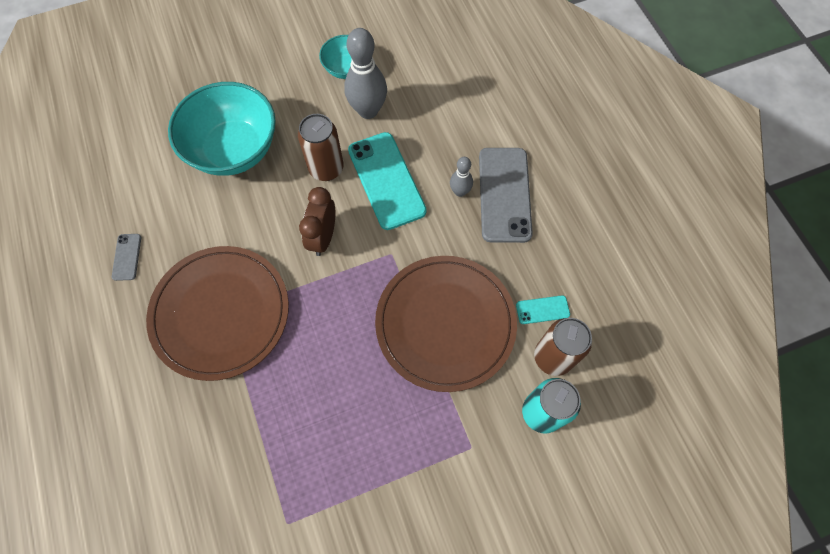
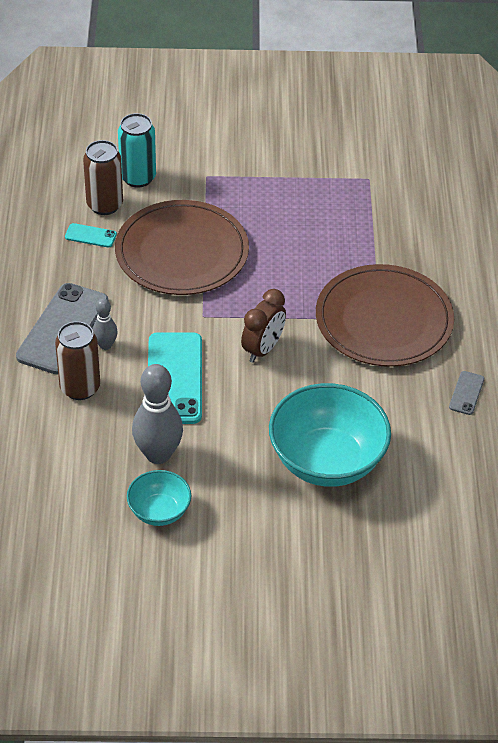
camera: 160 degrees left, 20 degrees down
(326, 169) = (232, 409): brown can -> brown can (80, 388)

